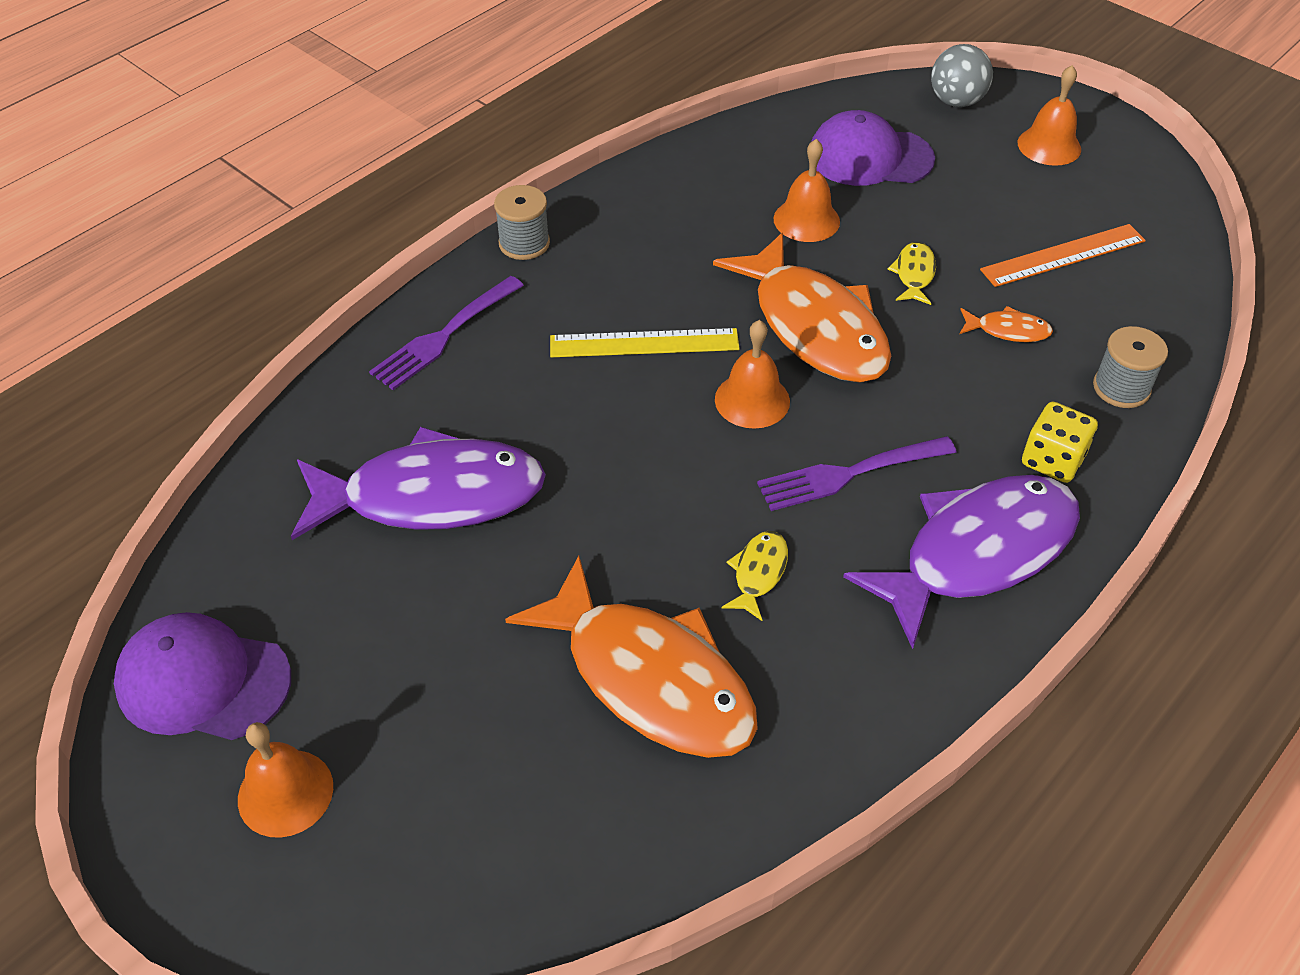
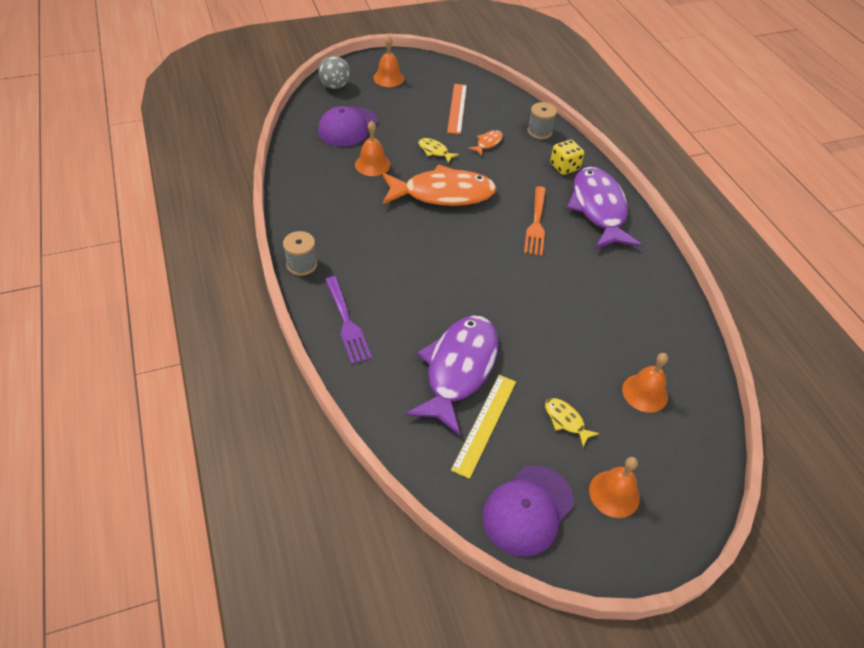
camera: 65 degrees left, 0 degrees up
(644, 343) = (411, 251): yellow ruler -> yellow ruler (485, 424)
(650, 677) = (611, 333): orange fish -> none
(752, 400) = (474, 232): orange bell -> orange bell (645, 393)
(758, 573) = (573, 275): yellow fish -> yellow fish (566, 420)
(849, 474) = (536, 223): purple fork -> orange fork

